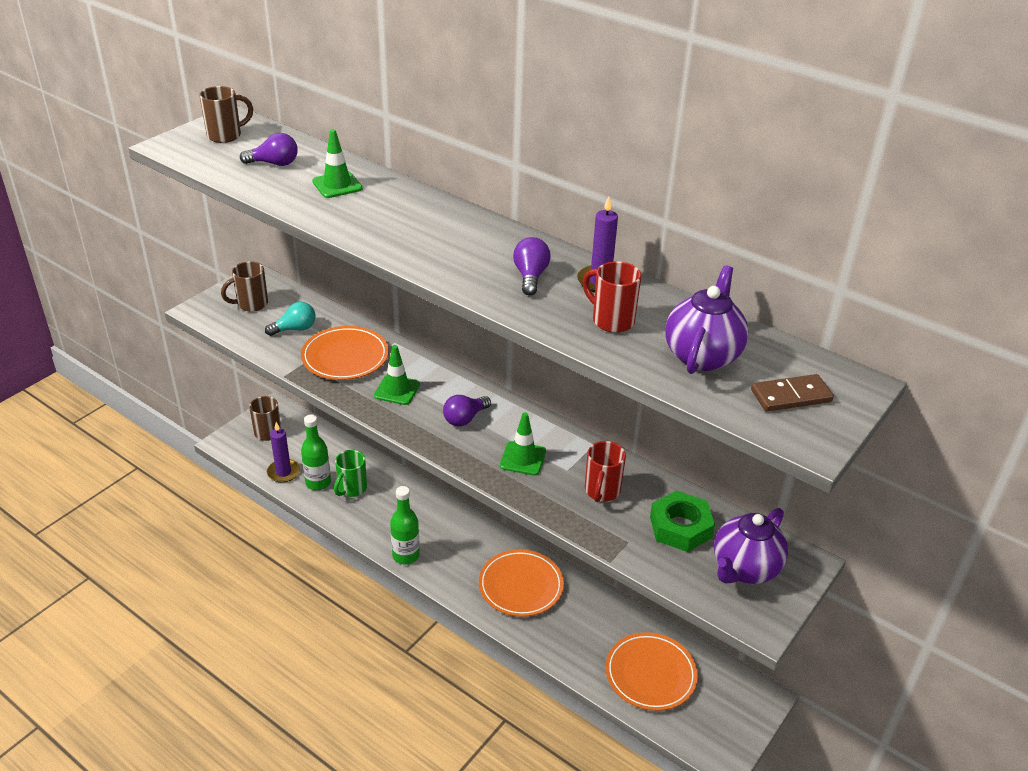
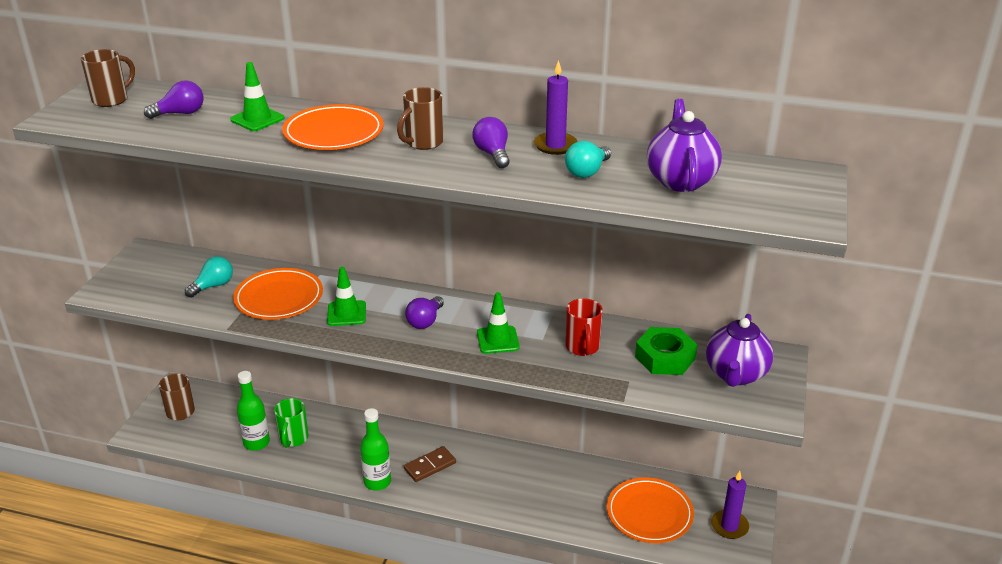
camera: 20 degrees left, 5 degrees down
(251, 304) = (154, 275): brown mug -> brown mug (423, 143)
(283, 472) = (216, 443): purple candle -> purple candle (729, 526)
(520, 586) = (498, 476): orange plate -> orange plate (333, 133)
(611, 320) = (587, 172): red mug -> turquoise light bulb
(791, 396) = (771, 193): brown domino -> brown domino (430, 466)

